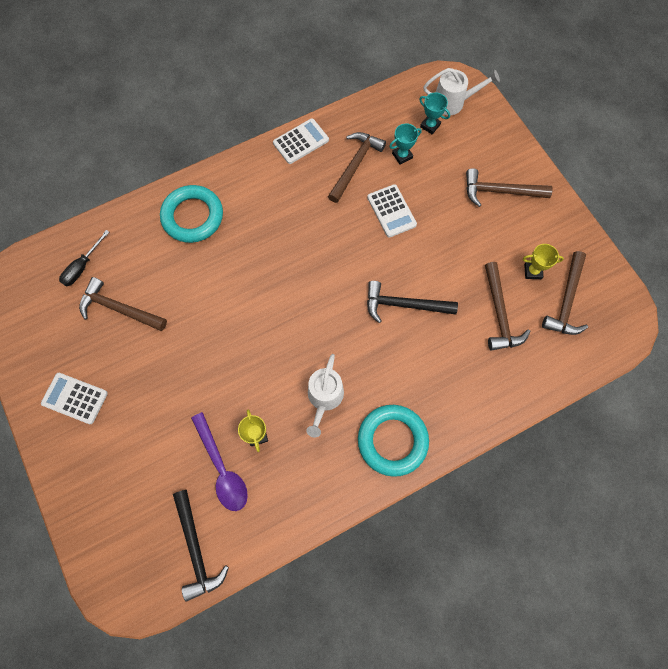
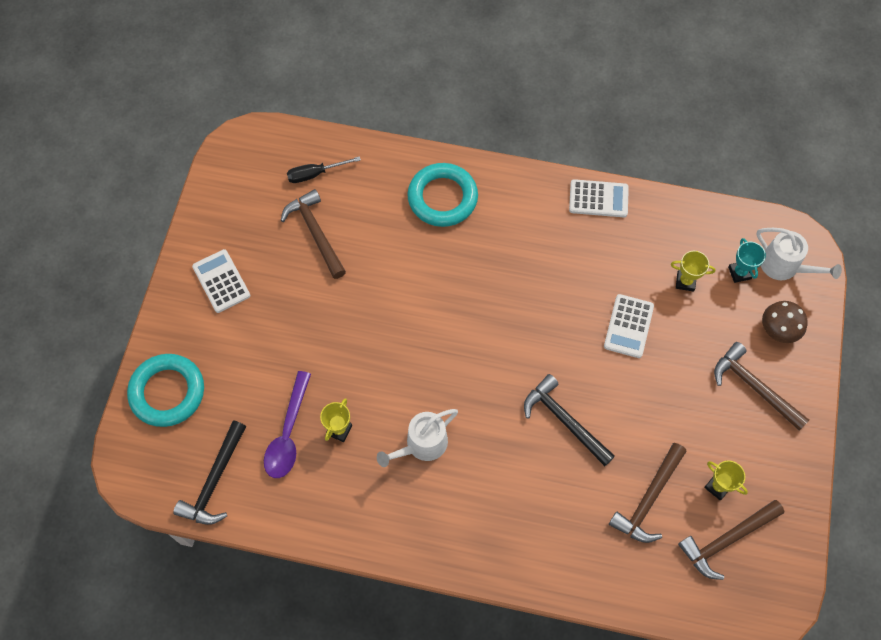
camera: 40 degrees right, 5 degrees down
(355, 165) = (631, 258): brown hammer -> none
(392, 440) = (449, 530): turquoise ring -> turquoise ring (167, 392)
(402, 156) = (685, 282): turquoise trophy -> yellow trophy
(483, 144) = (779, 329): none -> brown mushroom

